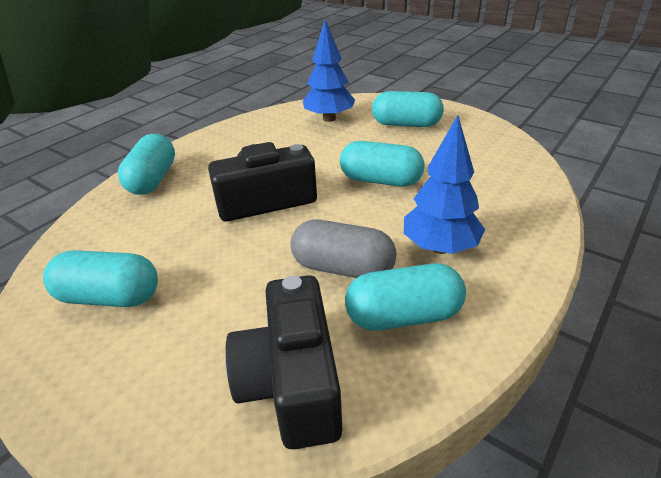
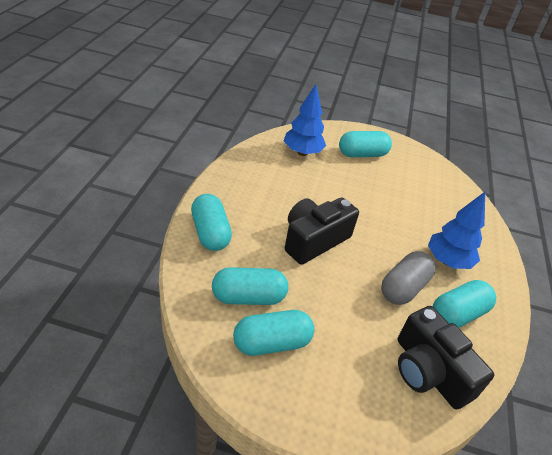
camera: 30 degrees left, 5 degrees up
(343, 268) = (403, 288): grey capsule -> grey capsule turned 45 degrees counterclockwise
(380, 180) = (379, 211): turquoise capsule -> turquoise capsule (248, 297)

